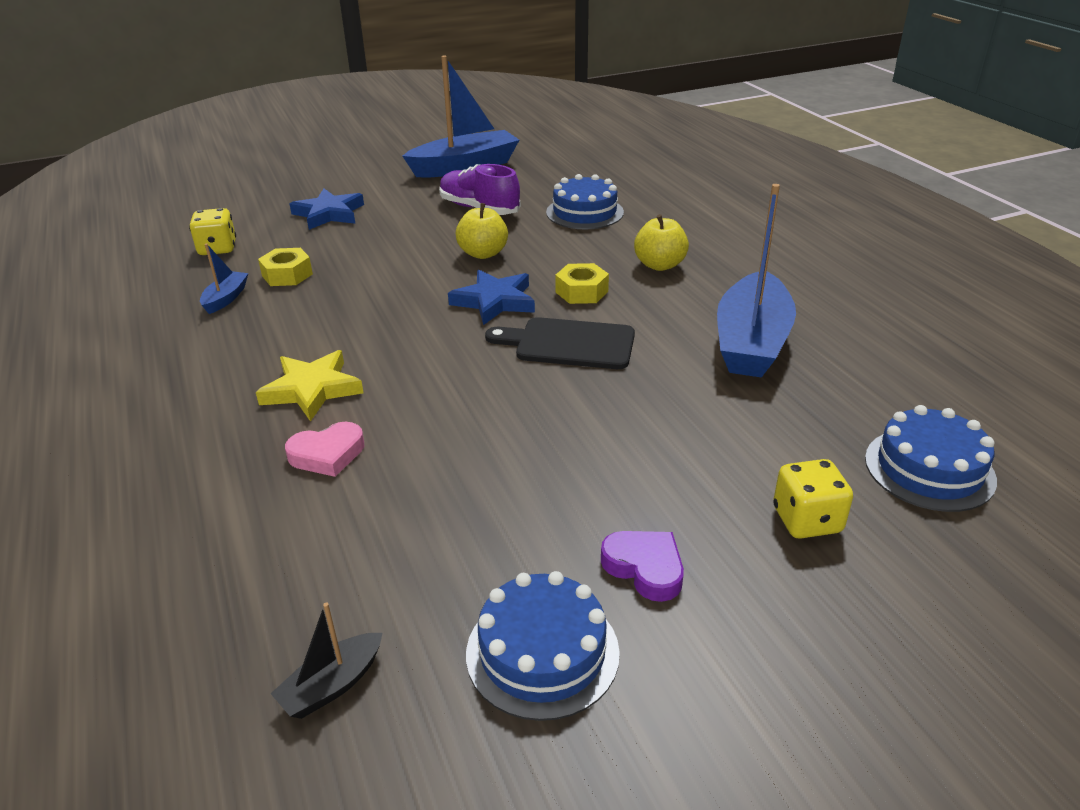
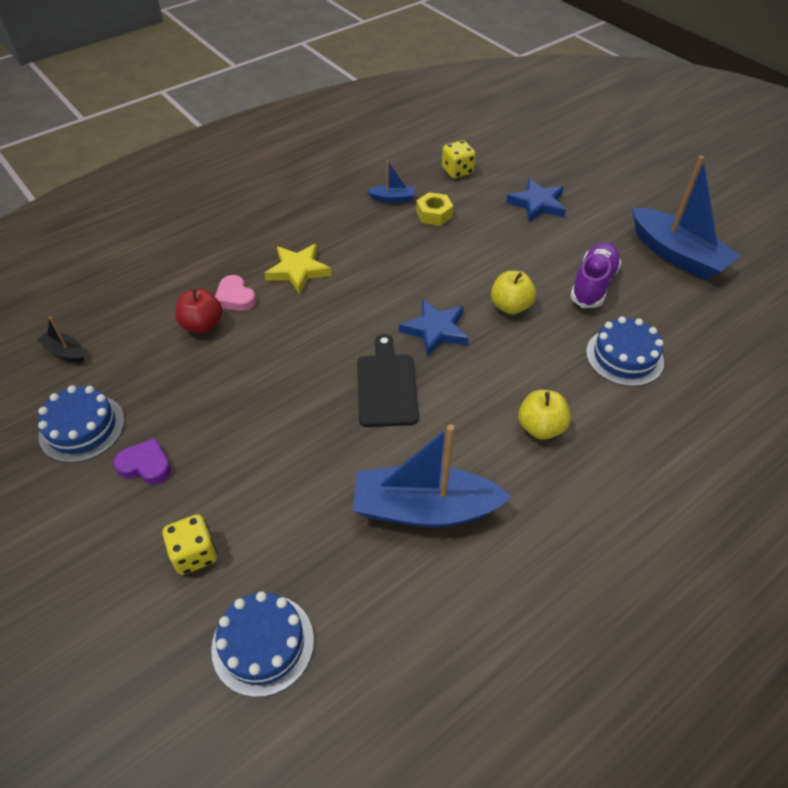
camera: 75 degrees right, 15 degrees up
(368, 493) = (202, 325): none -> red apple
(581, 292) = (470, 380): yellow nut -> none
(645, 568) = (146, 465): purple heart -> purple heart turned 105 degrees counterclockwise

